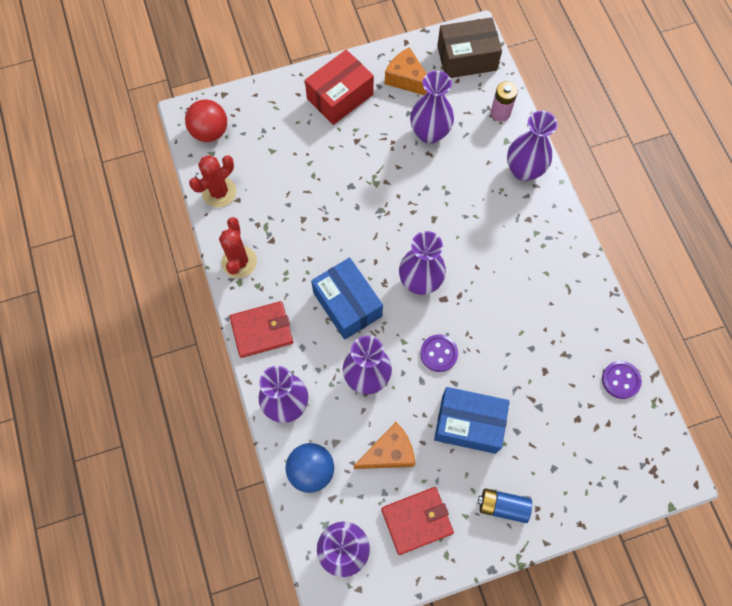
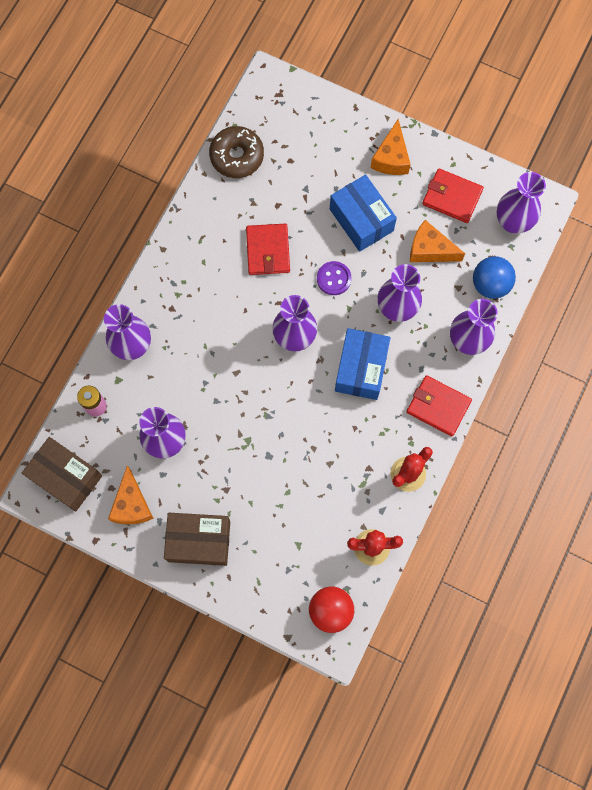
camera: 135 degrees left, 5 degrees up
(340, 96) = (199, 541): red box -> brown box
(502, 506) = (391, 158): blue battery -> orange cheese
(511, 327) = (268, 251): none -> red wallet
(620, 380) = (237, 156): purple button -> brown donut

